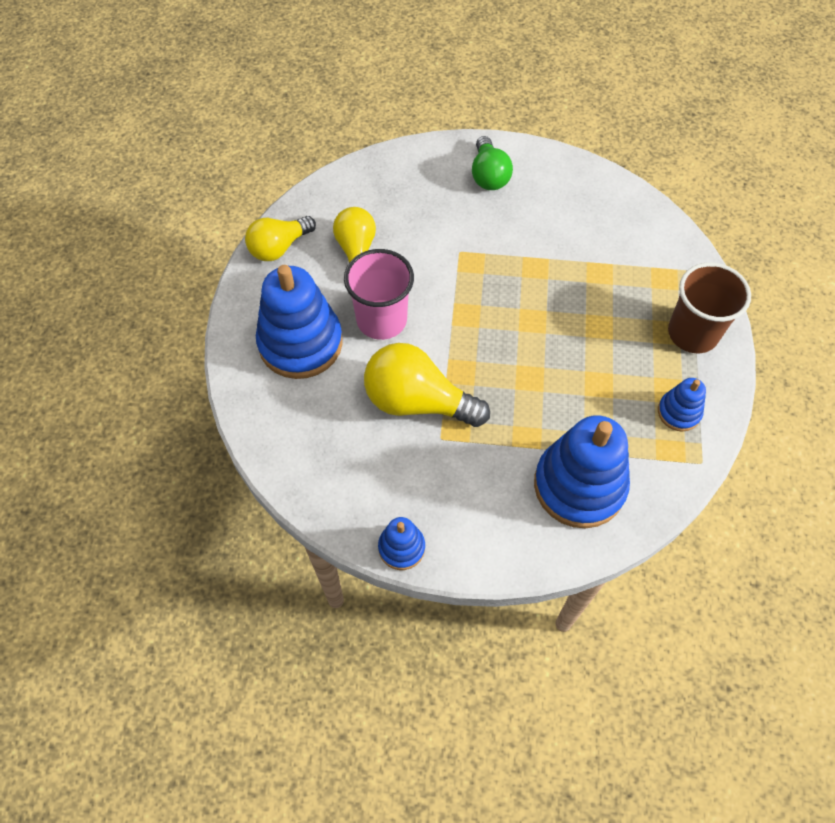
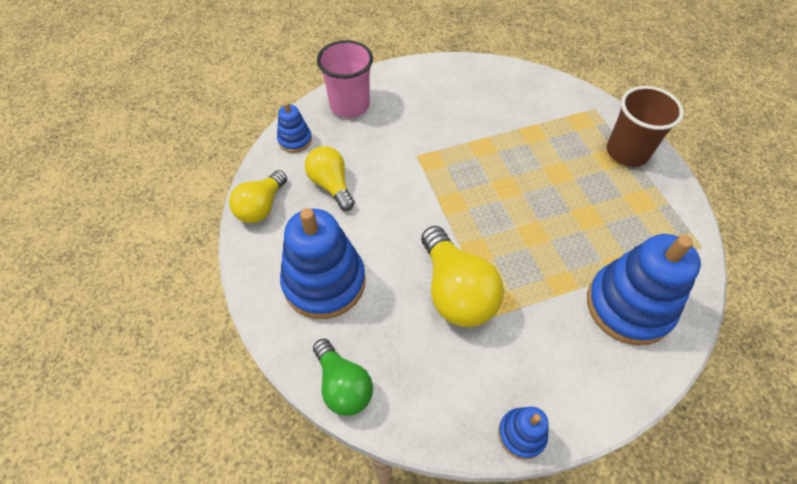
camera: 25 degrees left, 5 degrees down
(381, 320) = (385, 234): pink cup -> pink cup (349, 105)
(417, 401) = (456, 291): yellow light bulb -> yellow light bulb turned 105 degrees counterclockwise
(489, 175) = (405, 92): green light bulb -> green light bulb (343, 385)
(679, 412) = (659, 214): blue stacking toy -> blue stacking toy (295, 140)

